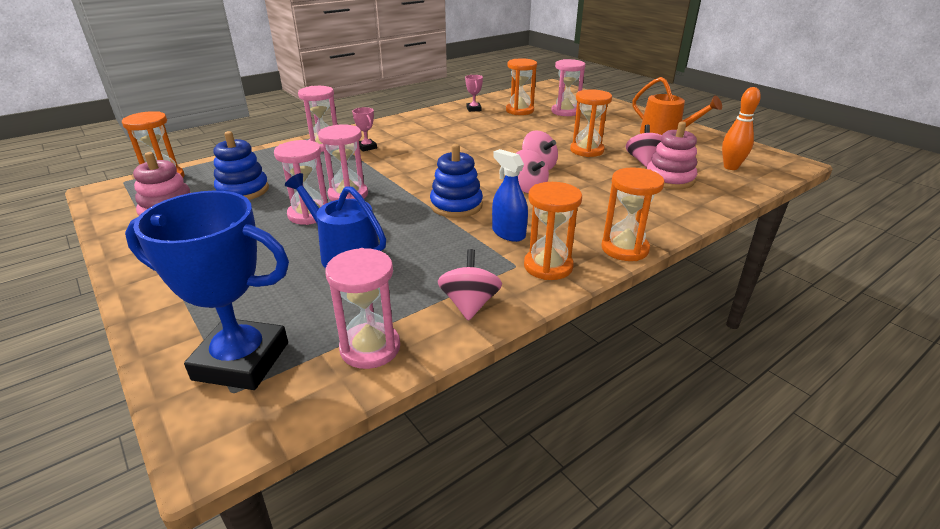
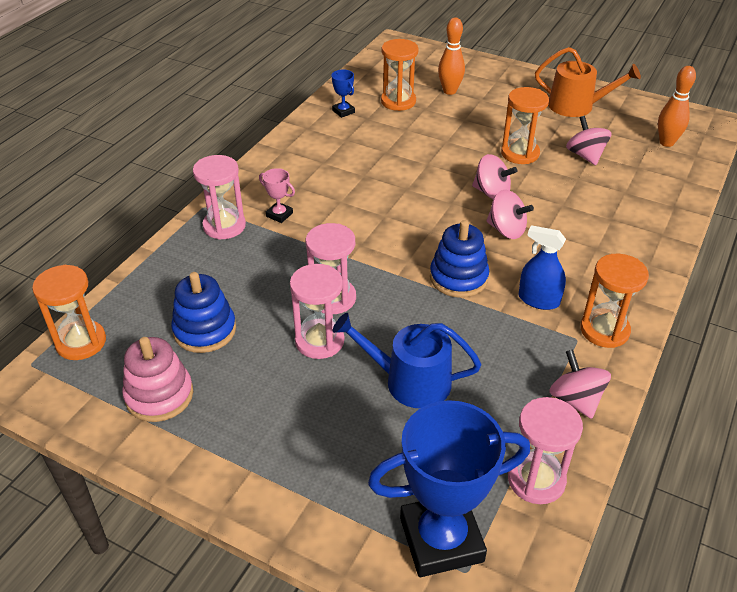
camera: 25 degrees left, 10 degrees up
(474, 109) = (343, 111): pink trophy -> blue trophy
(565, 112) = (449, 91): pink hourglass -> orange bowling pin
(624, 249) = (650, 285): orange hourglass -> none
(669, 179) = (625, 176): pink stacking toy -> none

